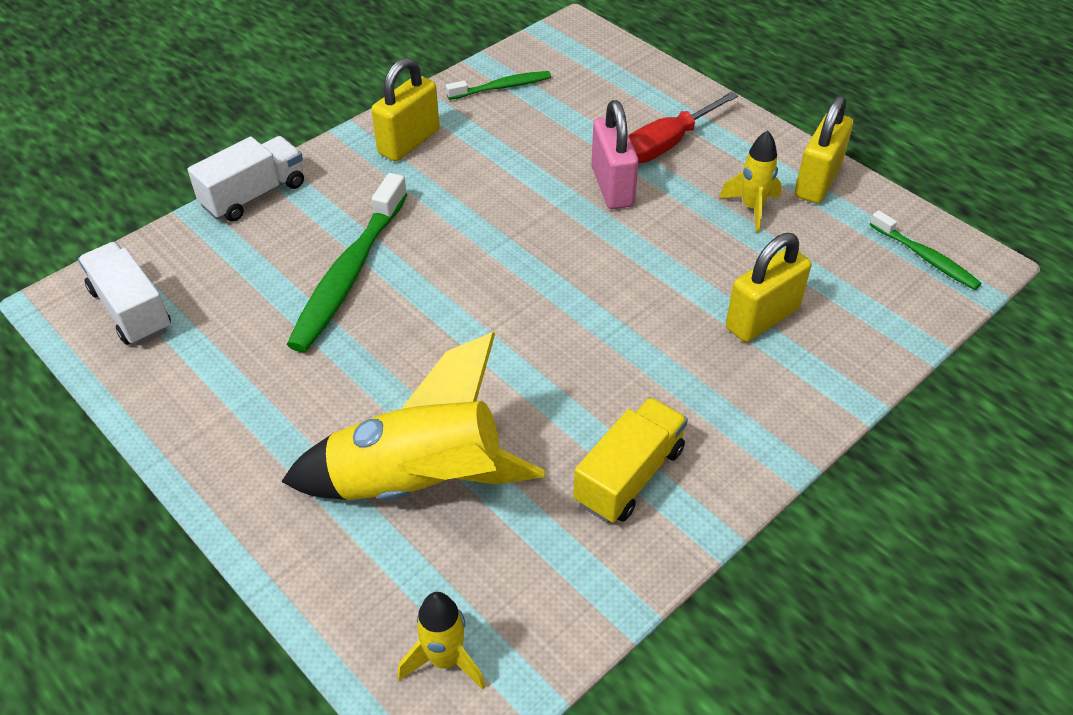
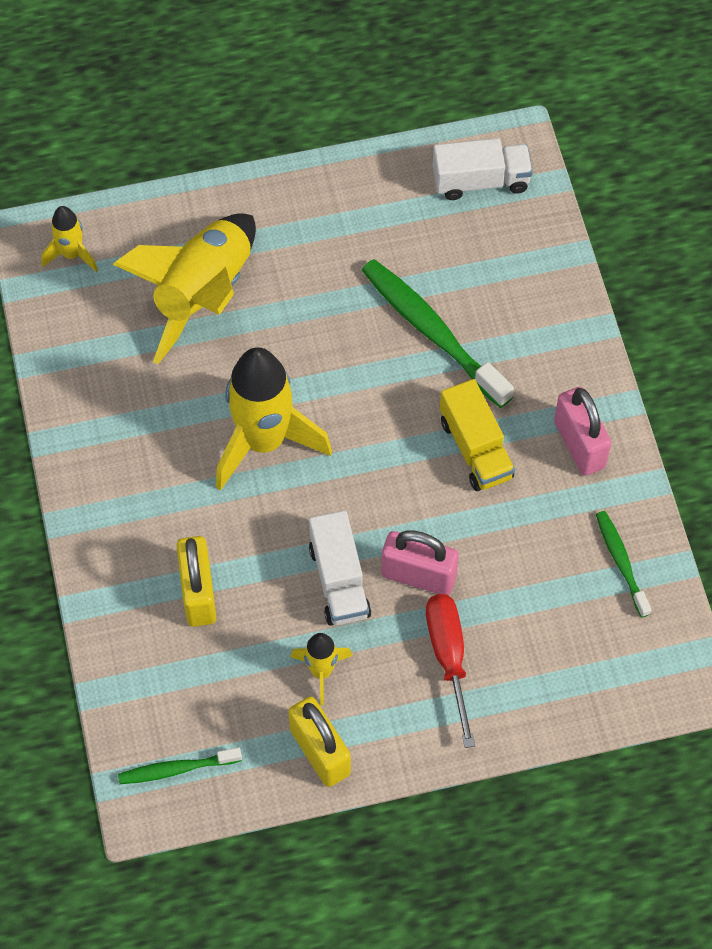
camera: 120 degrees right, 15 degrees up
(254, 195) = (573, 301): white truck -> white truck (339, 581)
(409, 142) = (579, 444): yellow padlock -> pink padlock
(502, 87) = (621, 562): green toothbrush -> green toothbrush turned 150 degrees clockwise
(565, 344) = (264, 441): none -> yellow rocket
(629, 476) = (124, 417): yellow truck -> yellow truck (475, 448)

